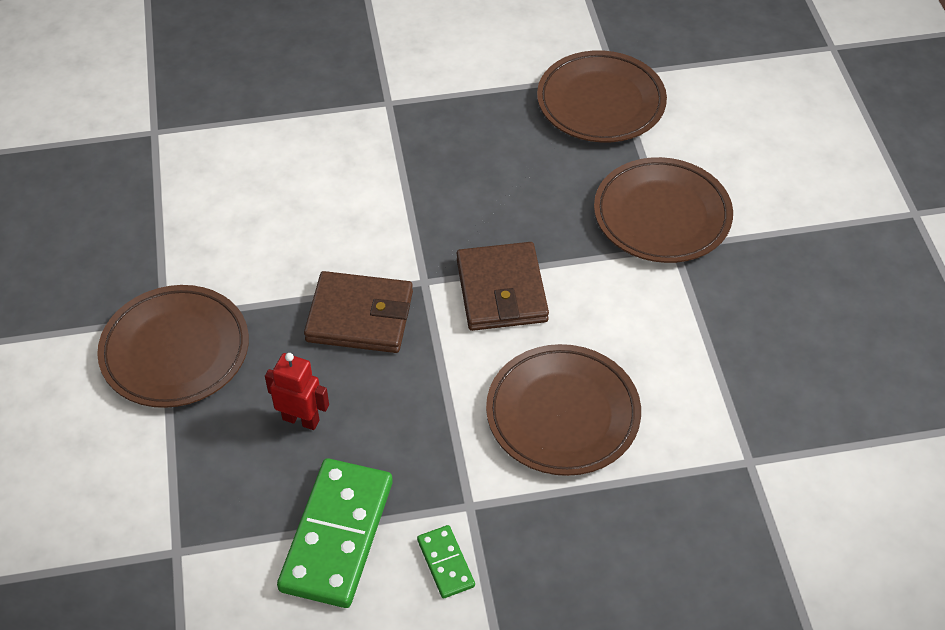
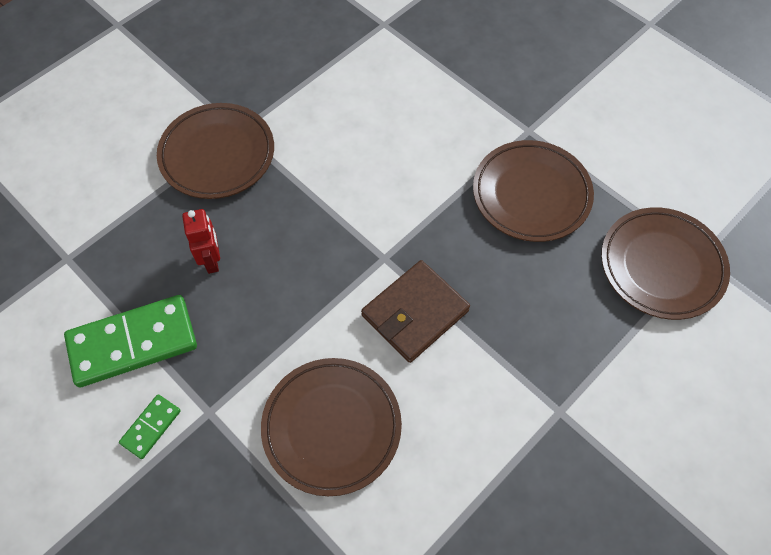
camera: 55 degrees right, 10 degrees up
(360, 316) = (322, 238): brown wallet -> none
(662, 215) = (584, 382): brown plate -> brown plate (531, 194)

